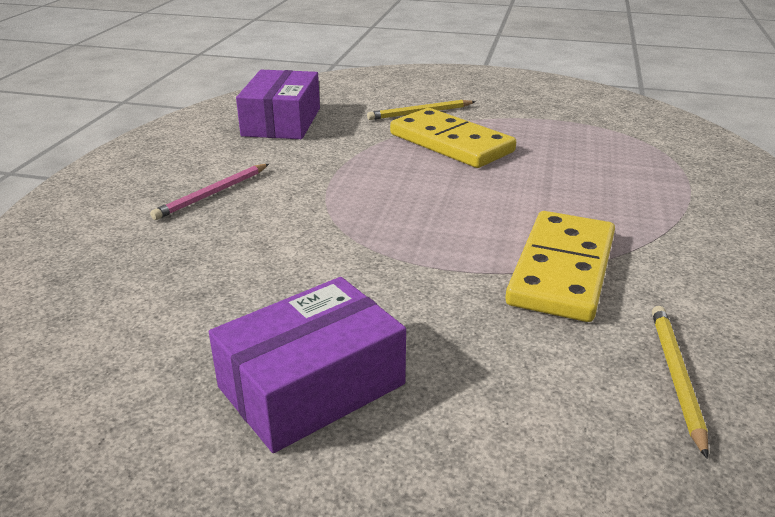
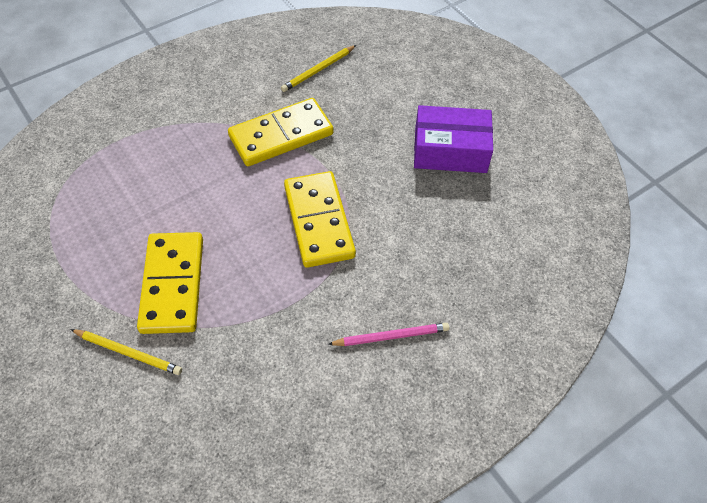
camera: 140 degrees left, 25 degrees up
(282, 122) = (248, 428): purple box -> none
(391, 226) = (319, 221): none -> yellow domino

